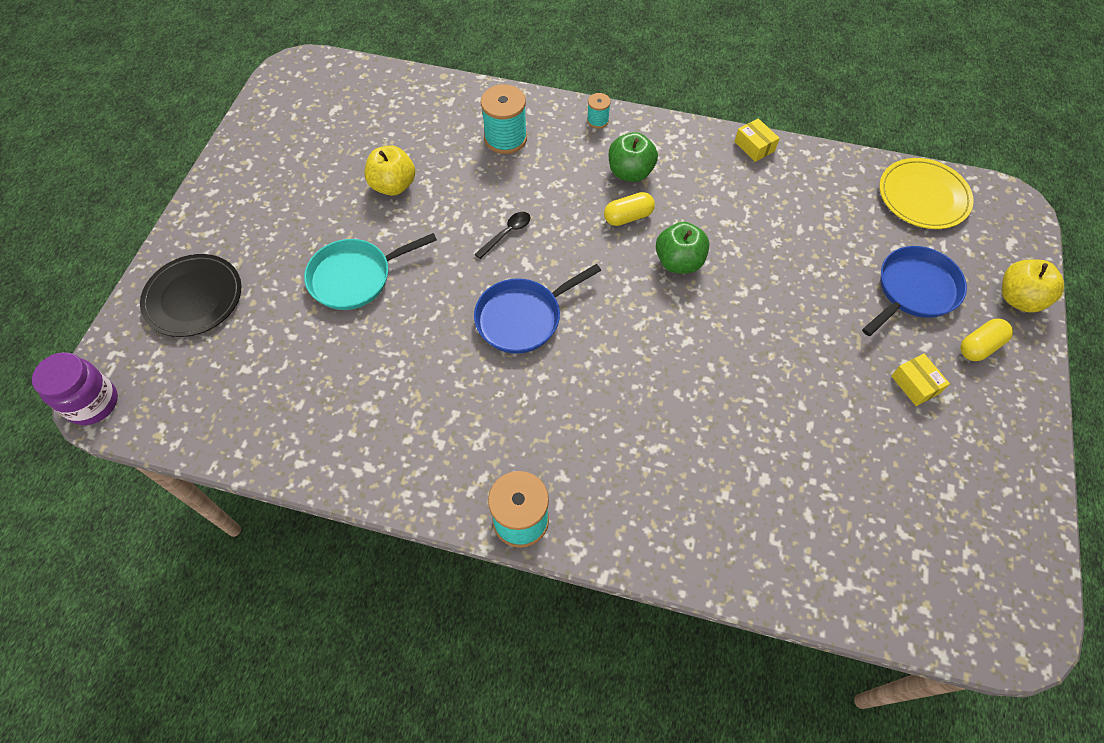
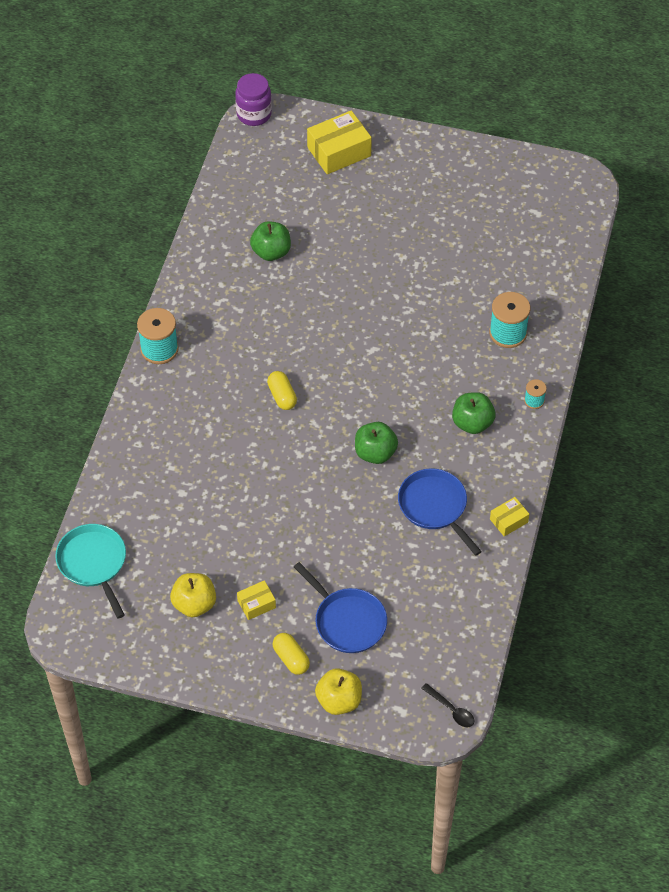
camera: 90 degrees right, 5 degrees down
(193, 298) = (339, 151): black plate -> yellow box
(355, 277) = (358, 243): turquoise pan -> turquoise pan (93, 563)
(357, 376) = (271, 252): none -> green apple
(393, 185) = (450, 259): yellow apple -> yellow apple (194, 604)
(507, 234) = (402, 336): black spoon -> black spoon (451, 709)
(523, 318) = (321, 348): blue pan -> blue pan (435, 507)
(628, 217) = (422, 419): yellow capsule -> yellow capsule (282, 396)
(923, 196) = (453, 649): yellow plate -> none

